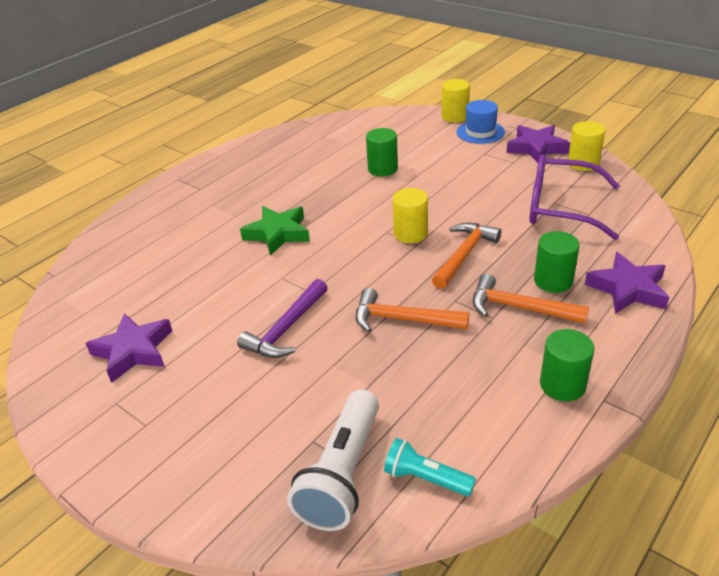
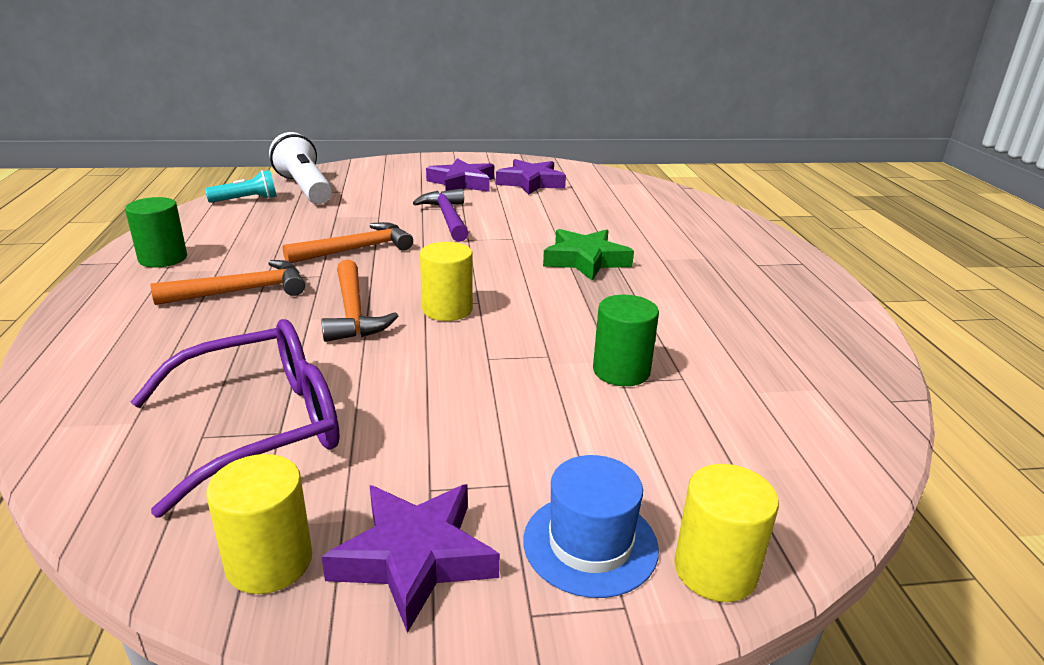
camera: 130 degrees right, 10 degrees down
(553, 281) = (215, 325): green cylinder -> none
(627, 289) = (105, 350): purple star -> purple star (462, 183)

